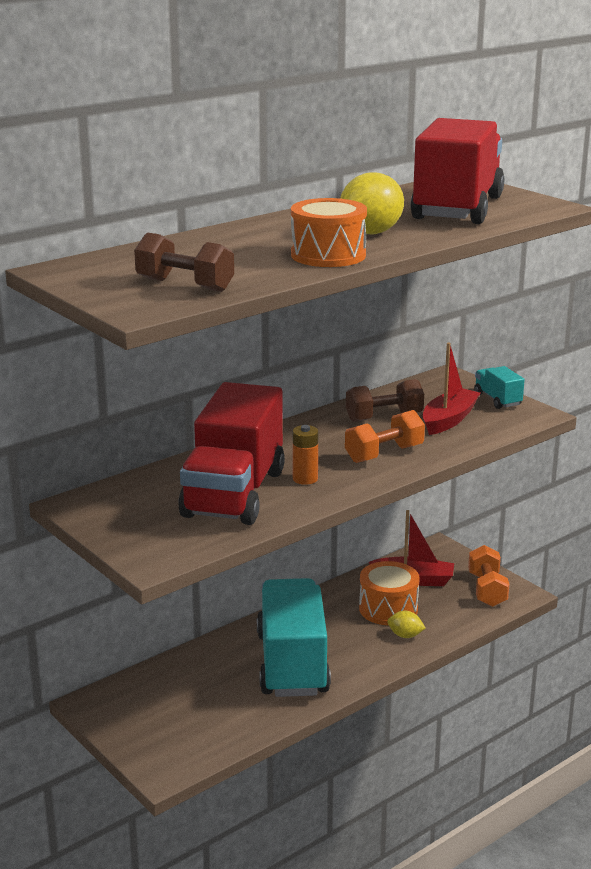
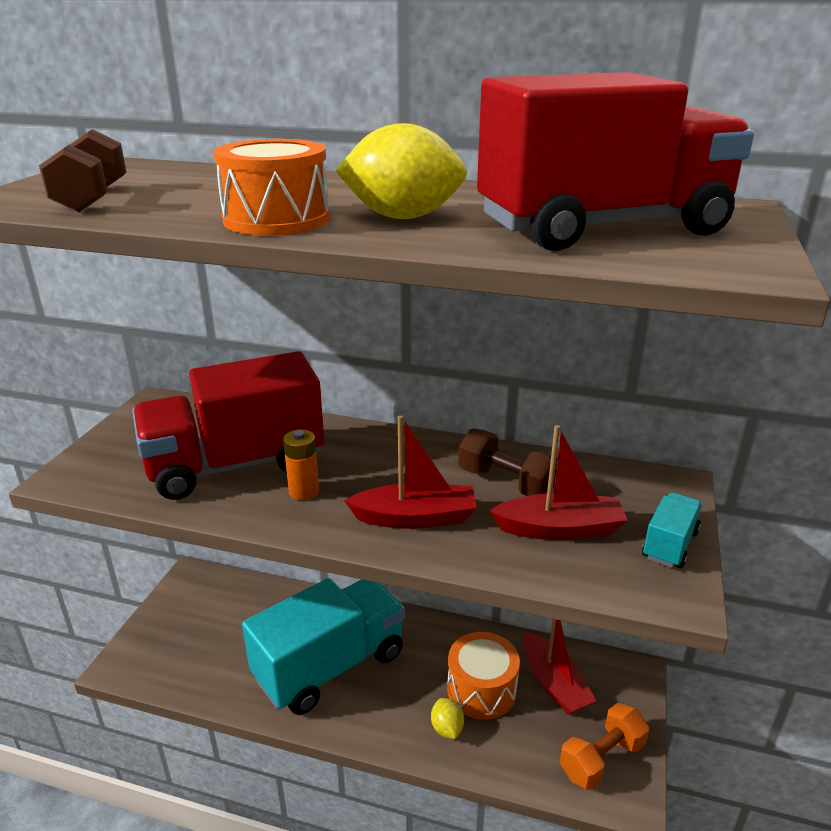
camera: 55 degrees right, 5 degrees up
(384, 454) = (415, 518): orange dumbbell -> red boat

